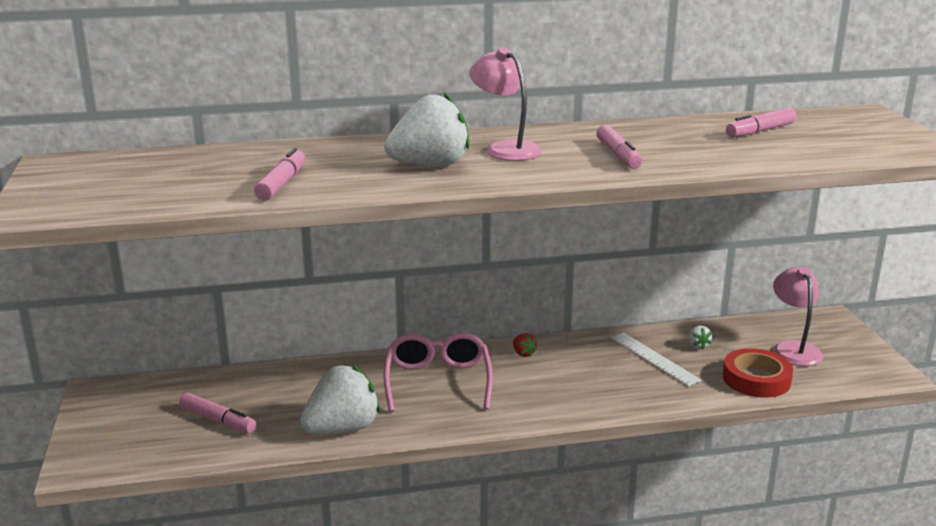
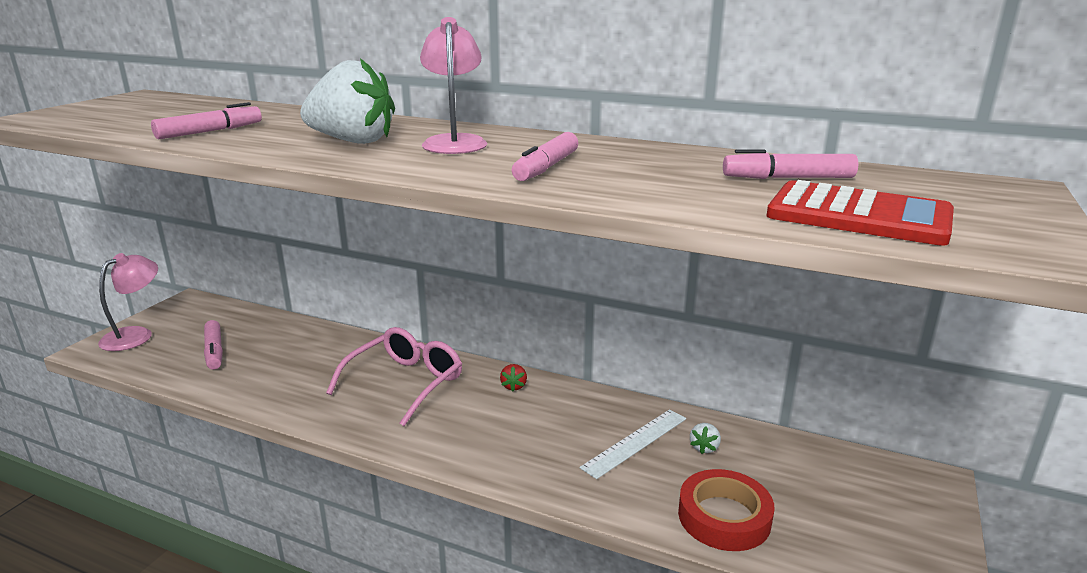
camera: 35 degrees right, 0 degrees up
(342, 428) = (276, 393): white strawberry -> none
(654, 358) = (635, 442): white ruler -> white ruler turned 45 degrees clockwise
(793, 348) = (825, 499): pink lamp -> pink lamp (136, 335)
(837, 148) = (858, 215): none -> red calculator

